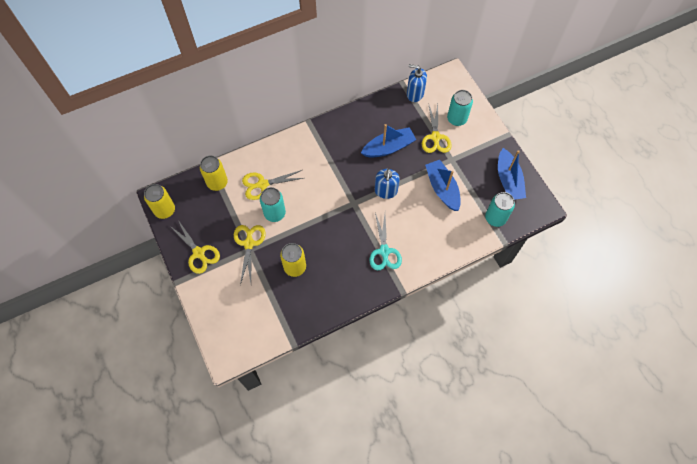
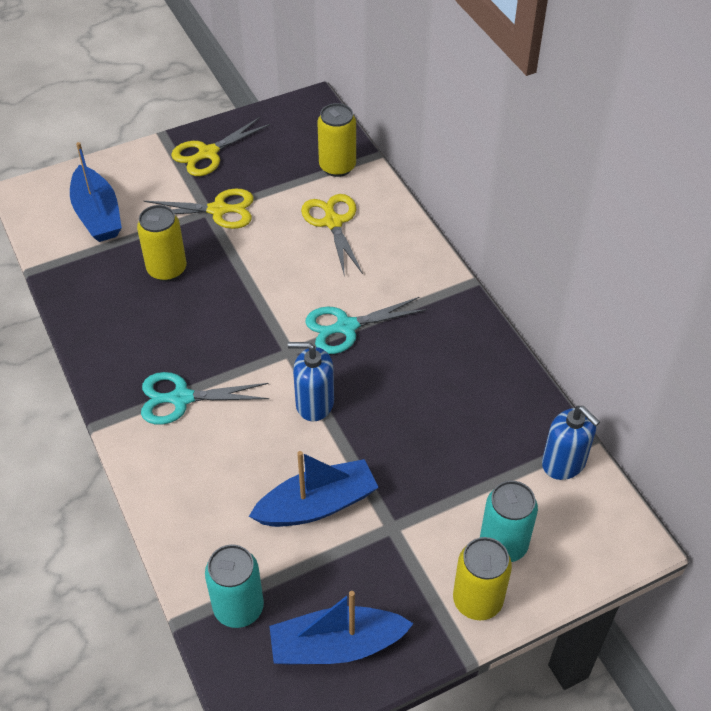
camera: 90 degrees right, 15 degrees down
(165, 210) = (288, 112): yellow can -> yellow can (477, 600)
(275, 213) = (274, 240): turquoise can -> none
(337, 178) = (345, 327): none -> turquoise scissors
(388, 147) = (418, 410): blue boat -> blue boat (97, 215)
(415, 94) = (564, 462): blue soap dispenser -> blue soap dispenser turned 120 degrees clockwise
(435, 137) = (448, 498): yellow scissors -> none

